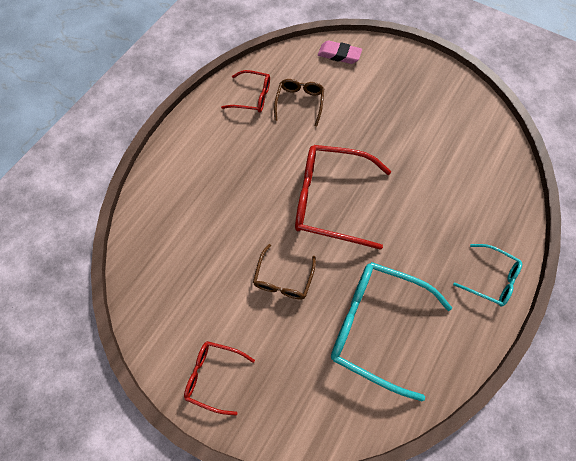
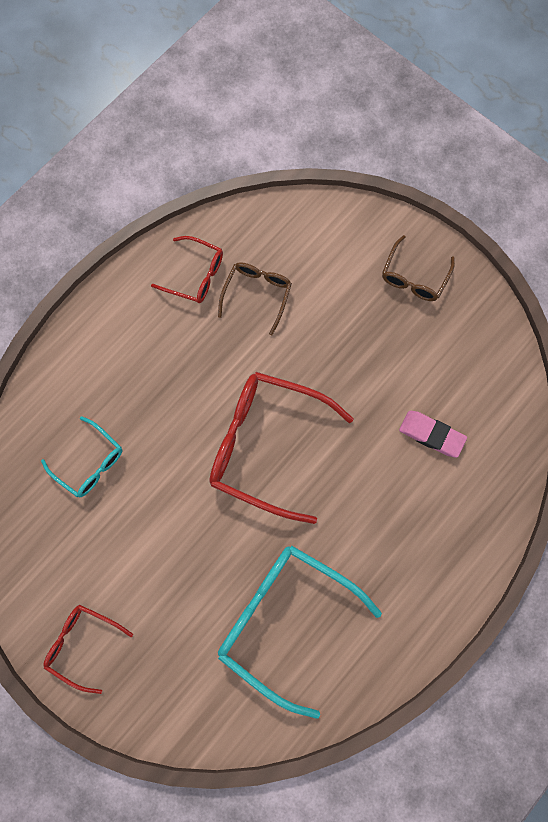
camera: 10 degrees right, 10 degrees up
(283, 279) = (186, 540): brown glasses -> brown glasses (414, 277)
(339, 55) = (327, 227): pink eraser -> pink eraser (431, 435)
(491, 279) = (441, 585): turquoise glasses -> turquoise glasses (89, 462)

